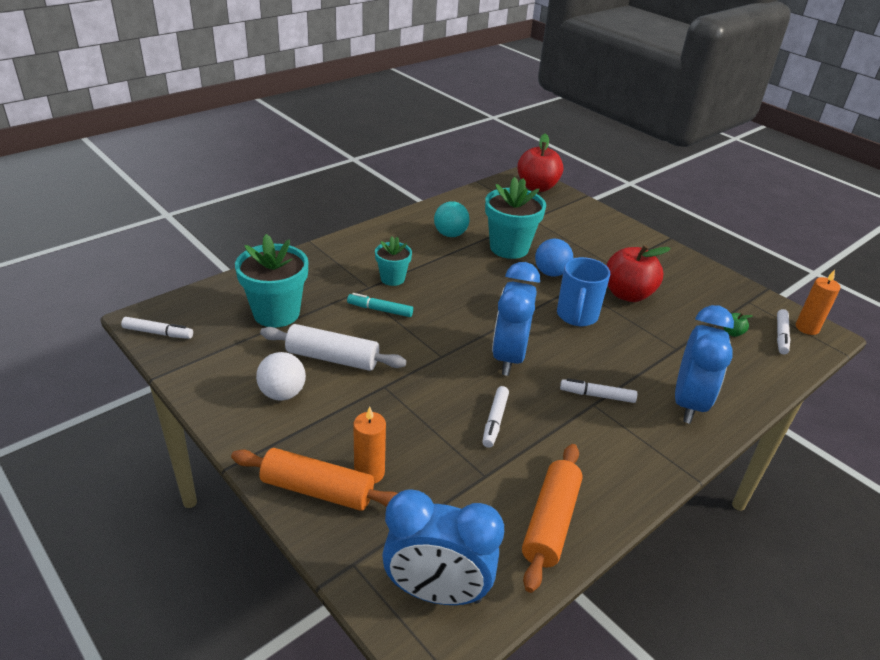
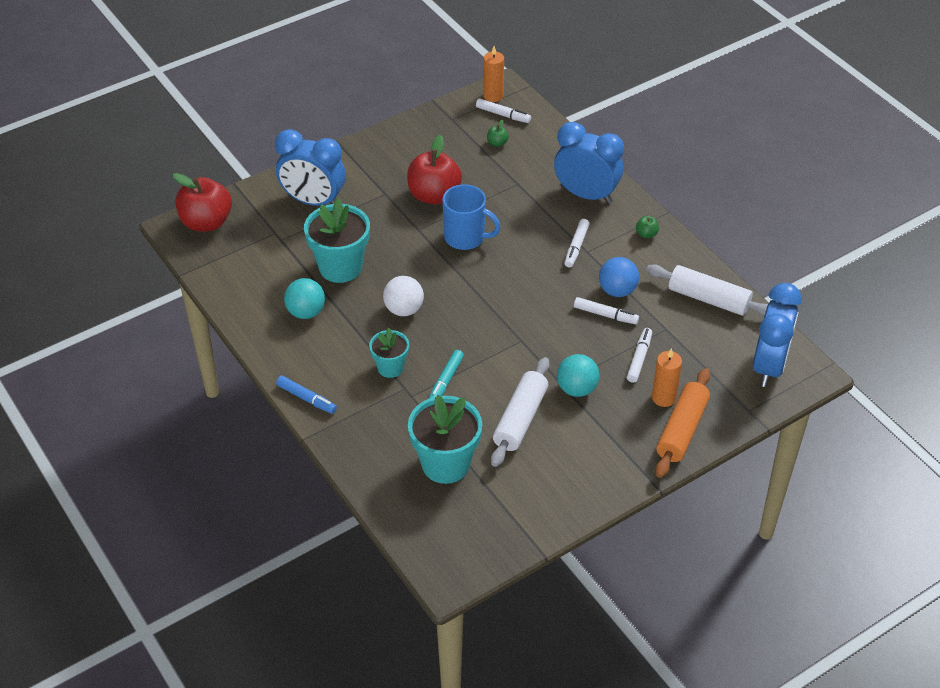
camera: 80 degrees left, 10 degrees up
(158, 333) = (473, 561): white marker -> white marker (639, 358)
(282, 393) = (569, 455): white ball -> white ball (404, 309)
(353, 240) = (306, 398): none -> blue marker
(377, 398) = (576, 389): none -> turquoise ball
(509, 357) = (524, 294): blue clock -> blue clock (313, 201)
(550, 522) = (708, 299): orange rolling pin -> white rolling pin
(551, 273) = (392, 243): blue ball -> blue ball (617, 291)
(646, 458) = (646, 234): none -> green apple

